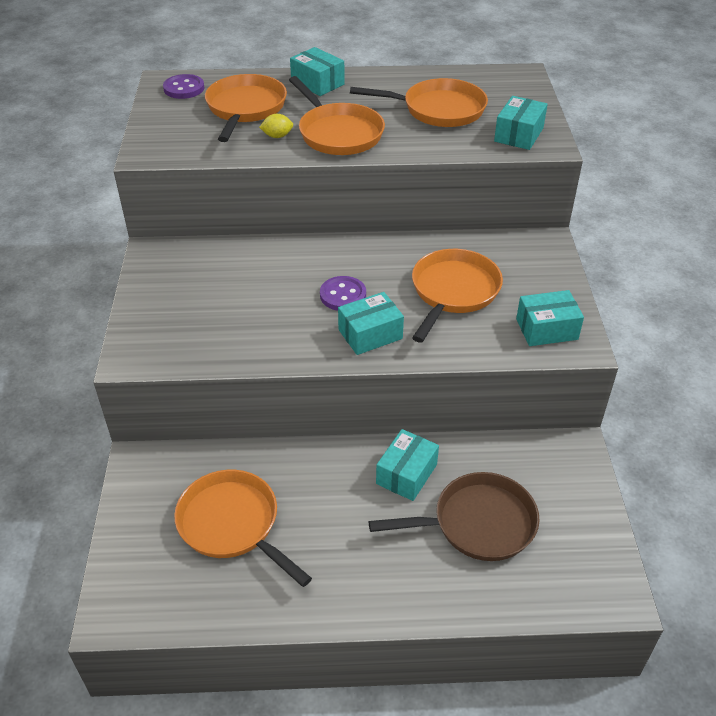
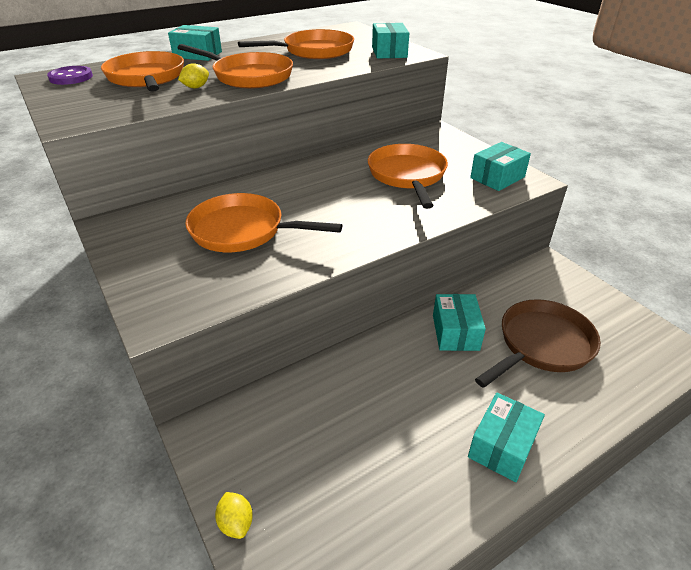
camera: 30 degrees left, 5 degrees down
(118, 538) = (236, 523): none -> yellow lemon
(233, 525) = (347, 445): orange pan -> orange pan (243, 231)
(343, 295) = (324, 203): purple button -> none
(370, 334) = (374, 221): turquoise box -> turquoise box (502, 446)

